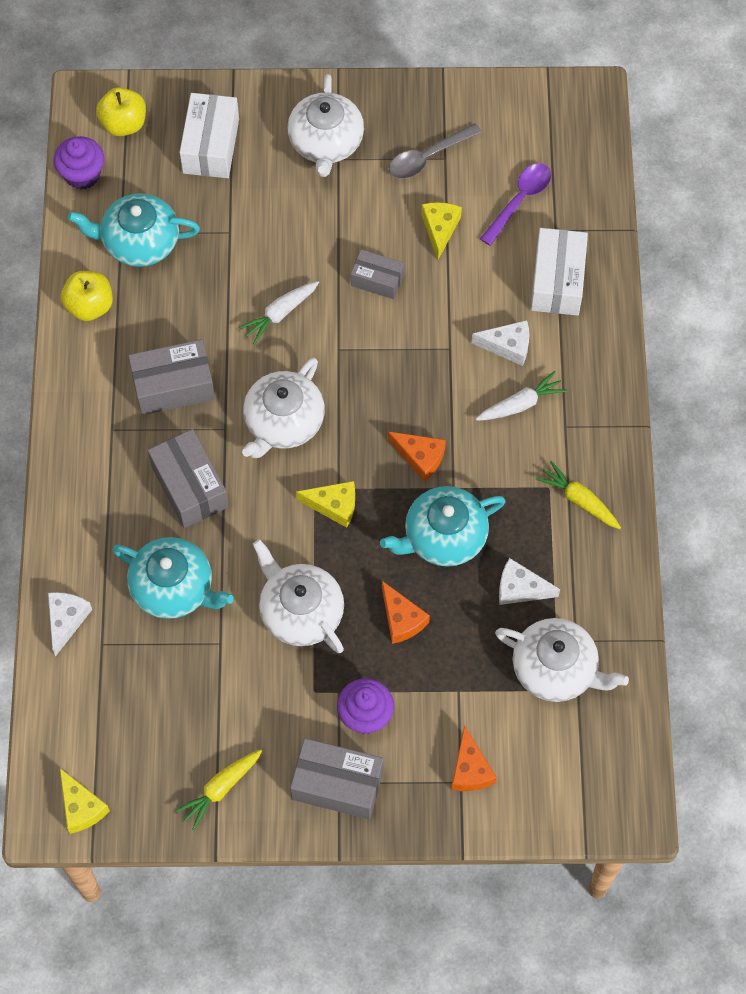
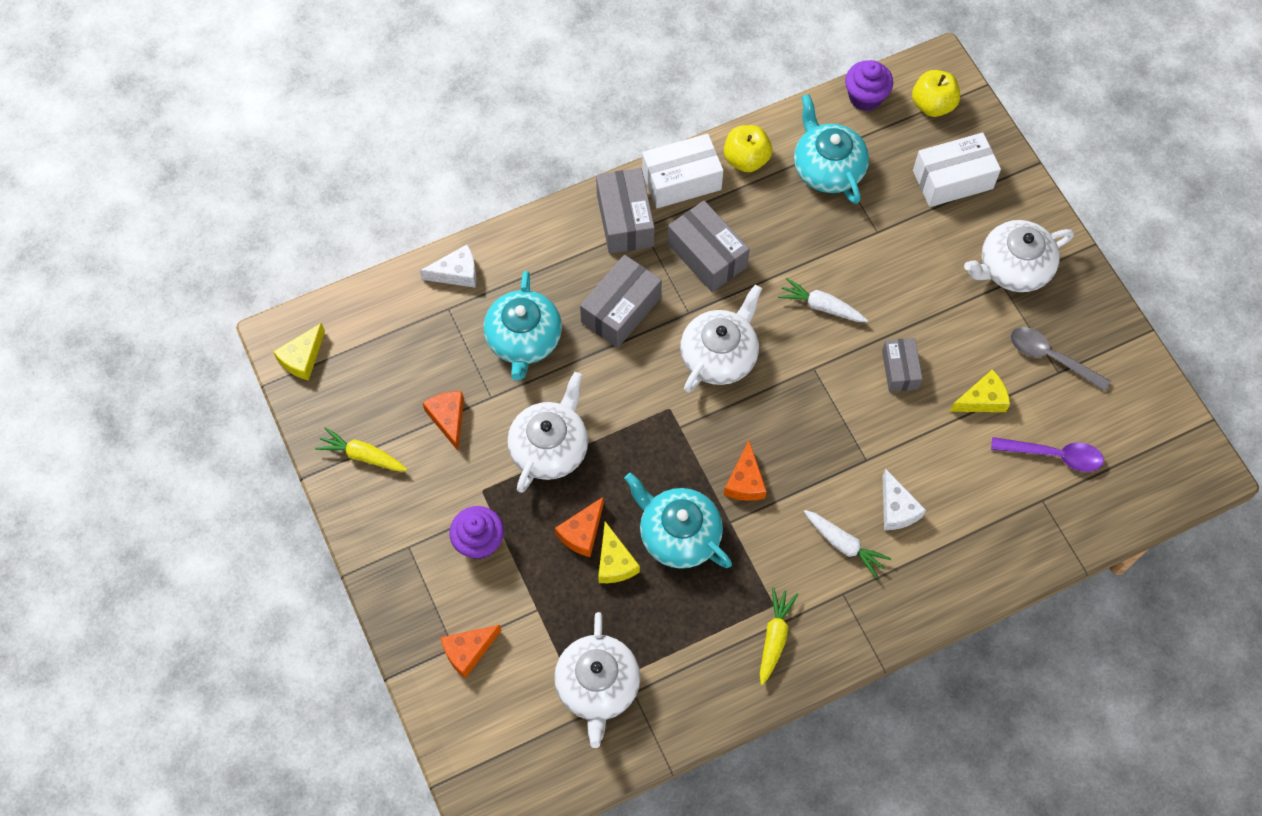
camera: 65 degrees right, 0 degrees up
(222, 692) = (448, 419): none -> orange cheese
(283, 422) = (719, 355): white teapot -> white teapot turned 120 degrees clockwise
(334, 506) = (661, 430): yellow cheese -> yellow cheese (614, 562)
(337, 784) = (406, 546): grey box -> grey box (625, 220)
(520, 588) = (660, 622): white cheese -> none
(557, 281) = (989, 524): white box -> white box (681, 181)

